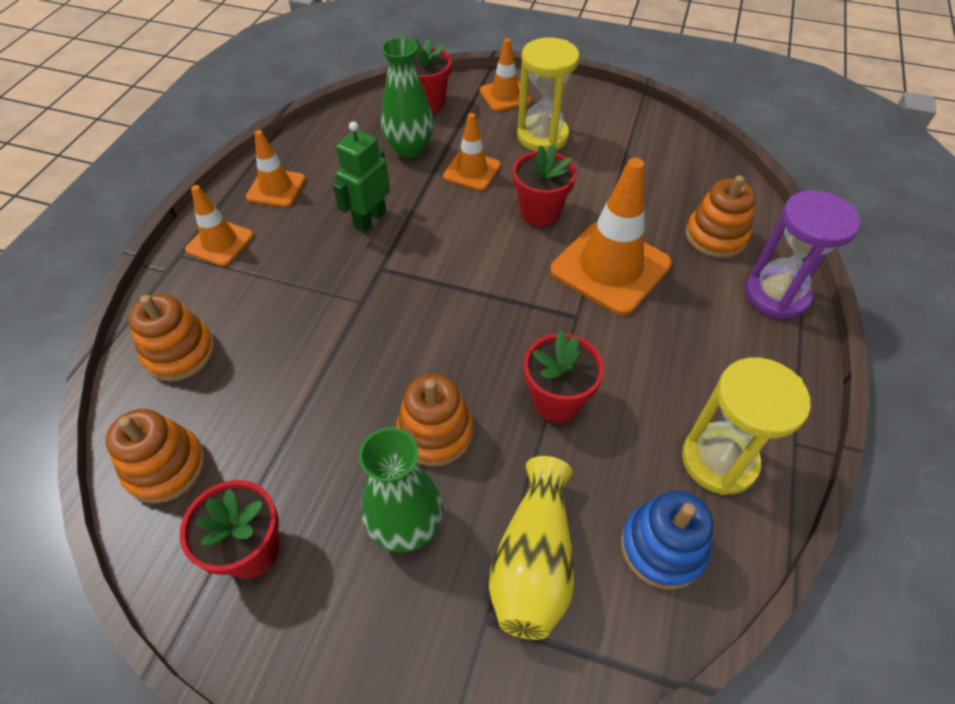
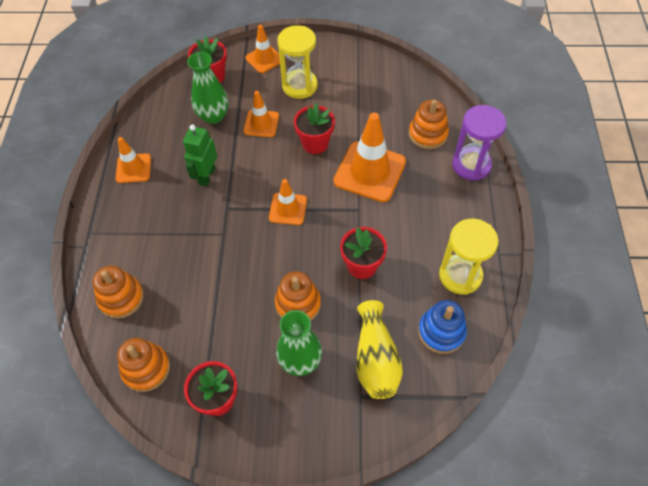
camera: 15 degrees left, 5 degrees up
(220, 243) = (113, 217): orange traffic cone -> orange traffic cone (288, 209)

